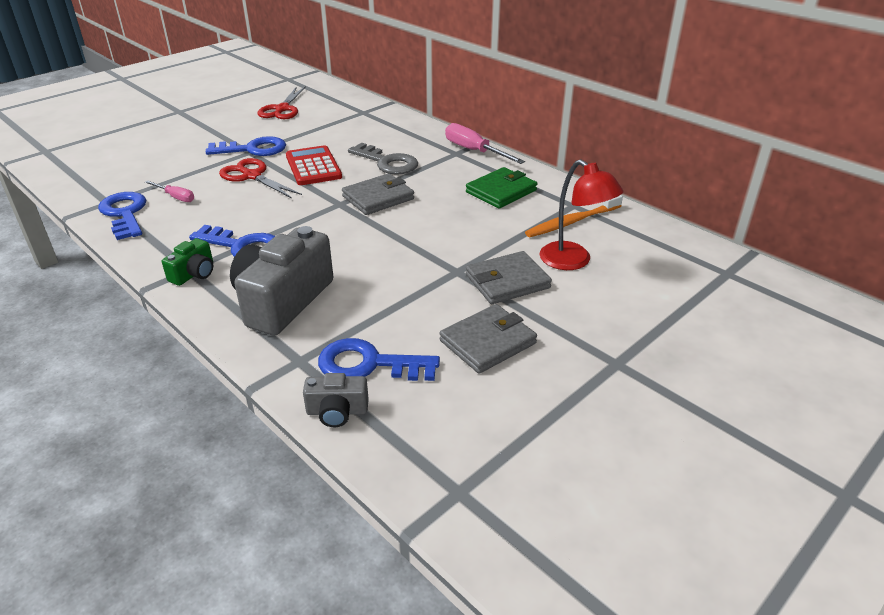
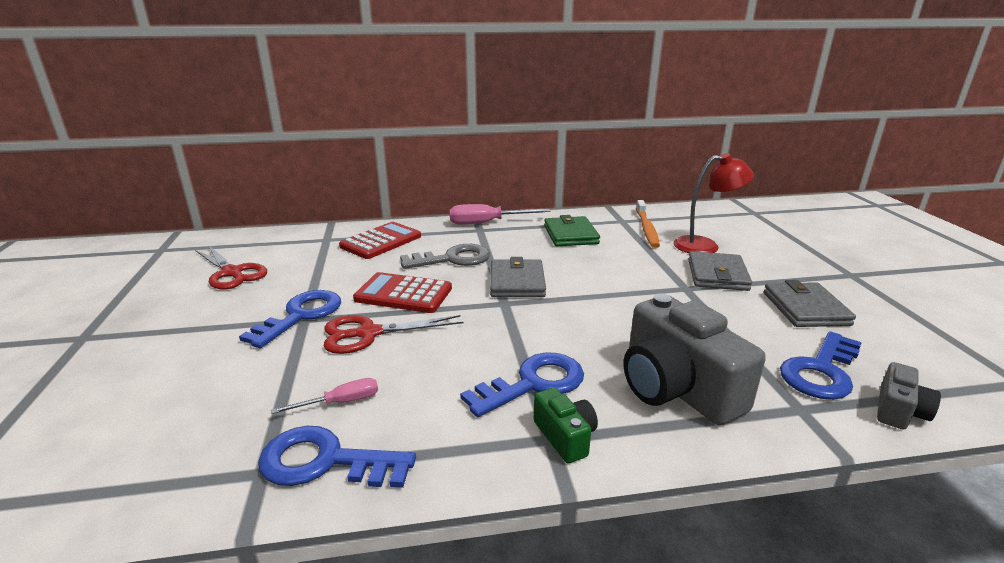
camera: 55 degrees left, 10 degrees down
(383, 129) = (381, 241): none -> red calculator

